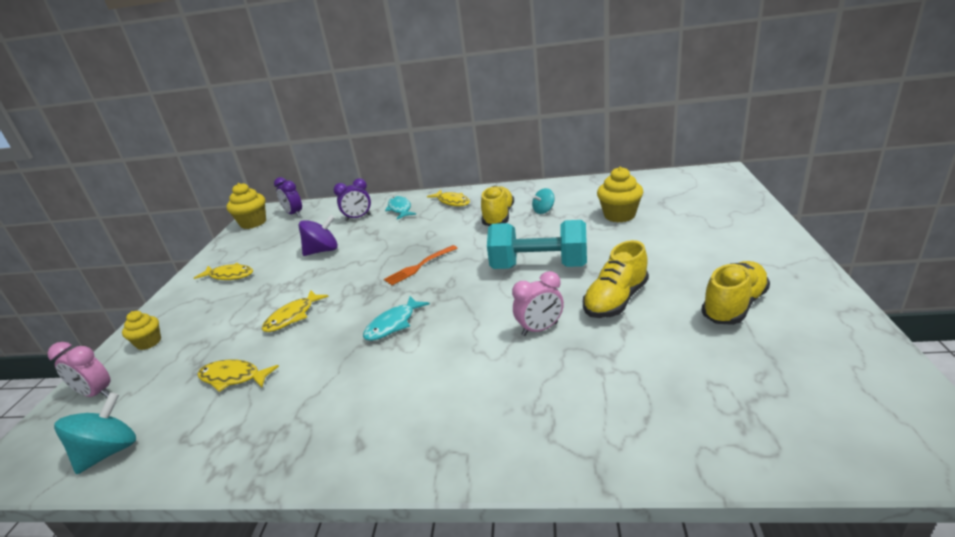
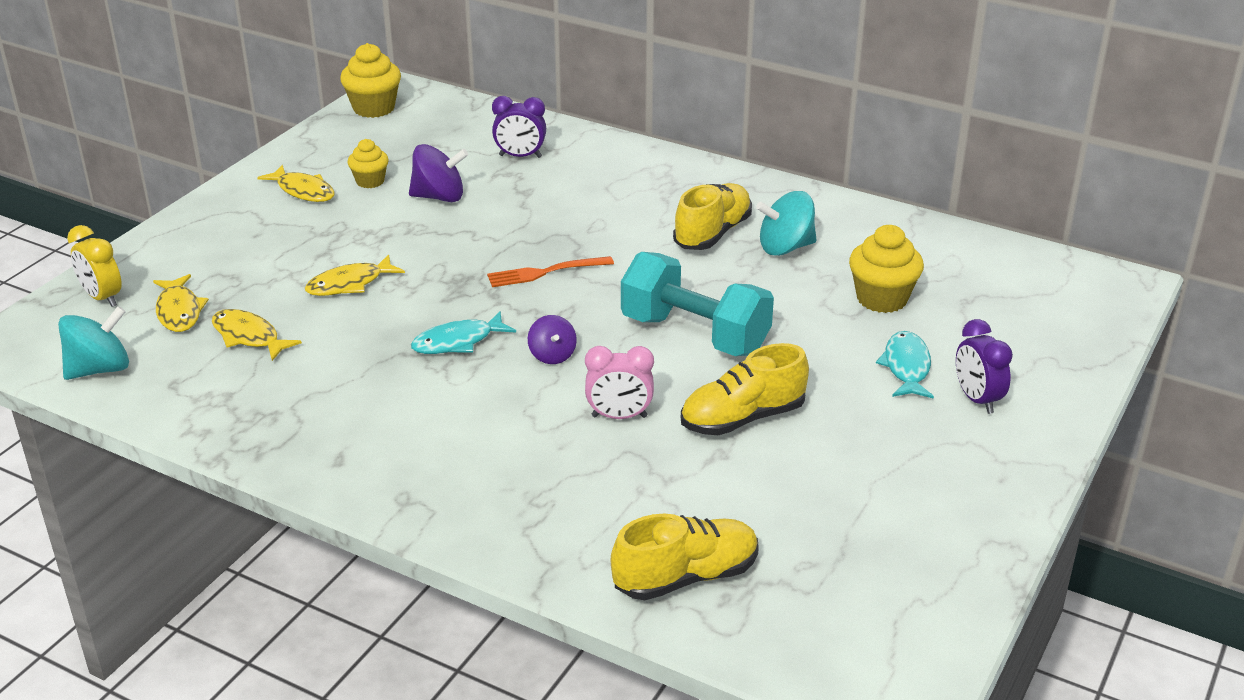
camera: 20 degrees right, 5 degrees up
(96, 393) = (102, 298): pink clock -> yellow clock
(149, 342) = (175, 254): yellow cupcake -> yellow cupcake (370, 181)
(294, 214) = (437, 113): purple clock -> purple clock (977, 399)
(400, 209) = (588, 163): turquoise fish -> turquoise fish (906, 367)
(452, 202) = (671, 179): yellow fish -> yellow fish (179, 311)
(463, 309) = (552, 355): none -> purple spinning top
(544, 210) = (785, 247): turquoise spinning top -> turquoise spinning top, size x1.60
(734, 306) = (875, 483): yellow shoe -> yellow shoe (686, 577)

